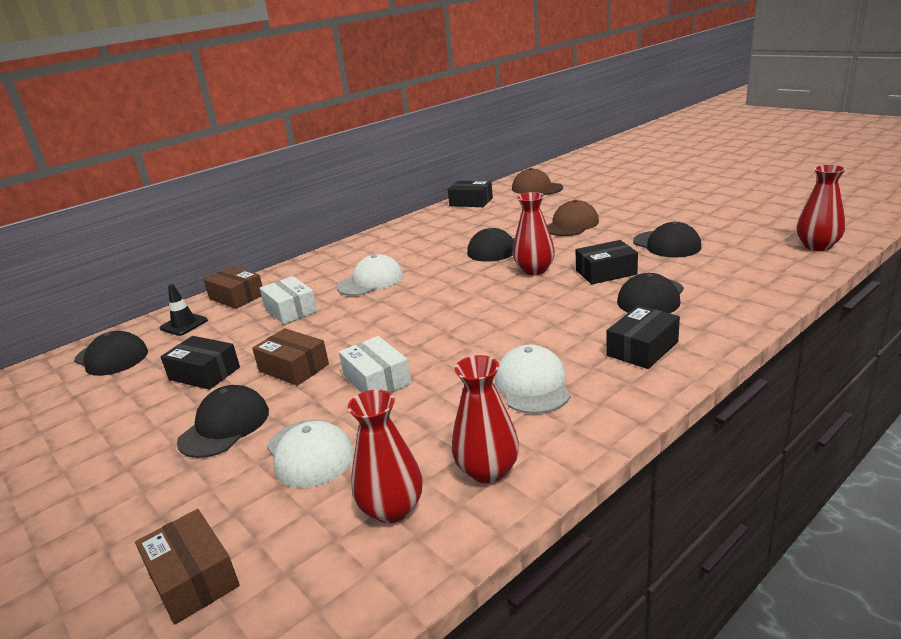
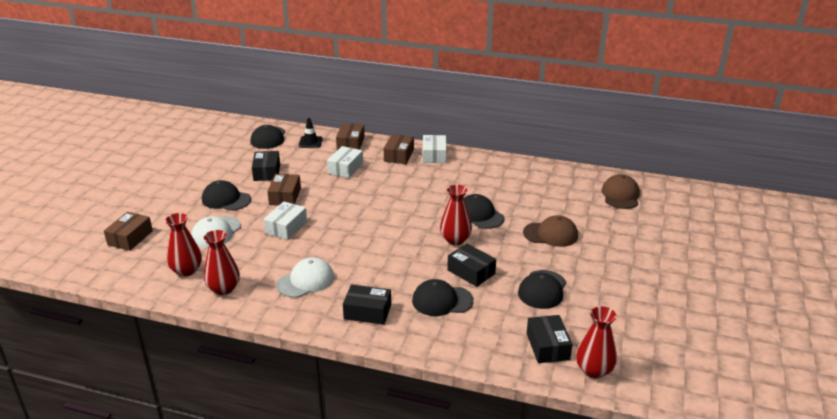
camera: 55 degrees right, 5 degrees up
(224, 426) = (226, 199): black cap -> black cap turned 150 degrees counterclockwise
(314, 272) = (399, 155): none -> brown box
(346, 253) = (434, 155): none -> white box
(370, 281) = (398, 181): white cap -> none
(471, 202) = (563, 173): black box -> black box (547, 346)

